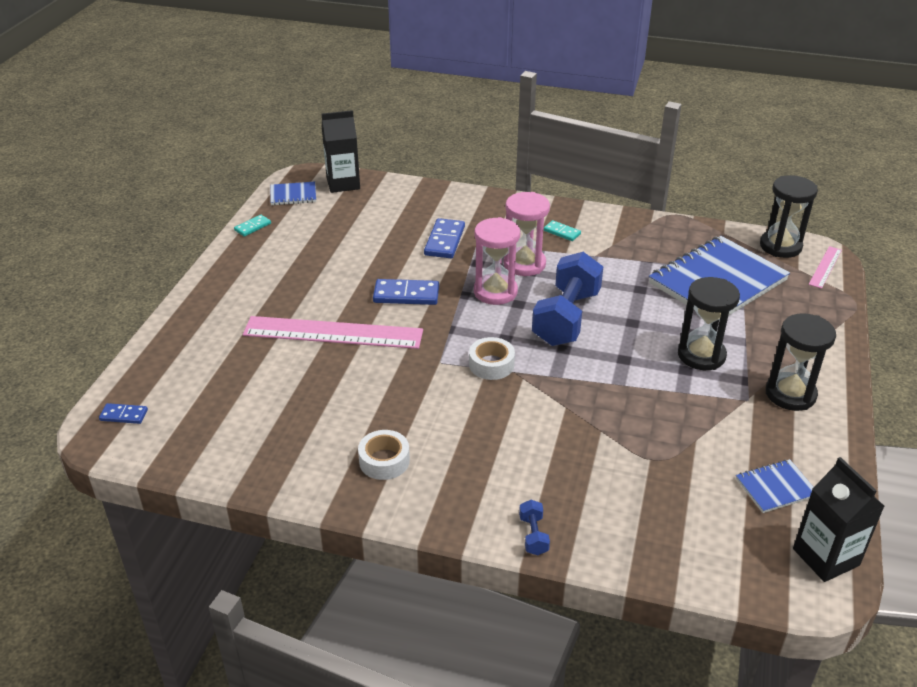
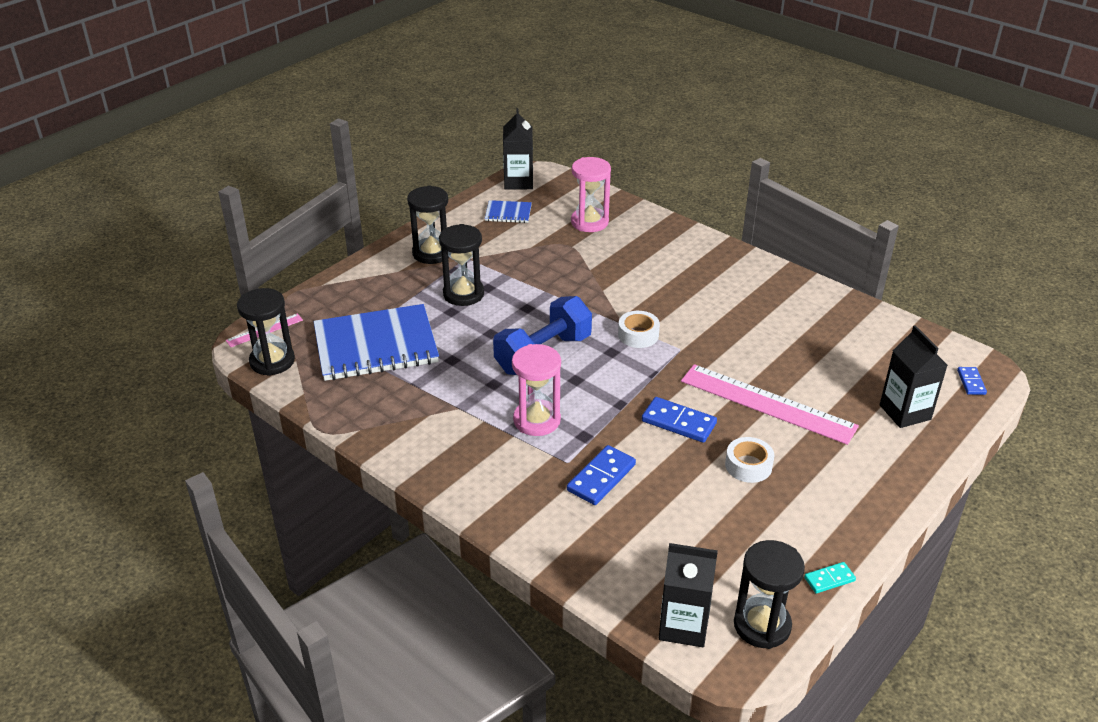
camera: 155 degrees left, 0 degrees up
(124, 415) = (971, 382): blue domino -> blue domino turned 60 degrees clockwise
(197, 362) = (905, 412): none -> black carton
(293, 195) = (762, 625): blue notebook -> black hourglass
(384, 461) = (759, 293): white tape -> white tape (748, 465)
(495, 292) = (588, 399): pink hourglass -> pink hourglass (589, 222)
(533, 535) = (680, 231): blue dumbbell -> none
(562, 232) = (464, 447): turquoise domino -> none

